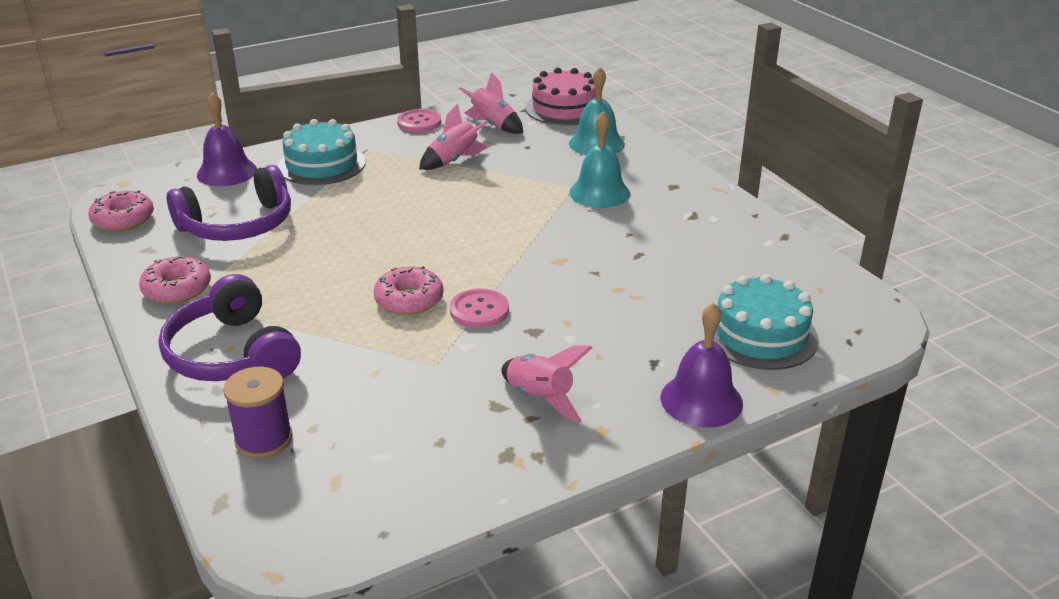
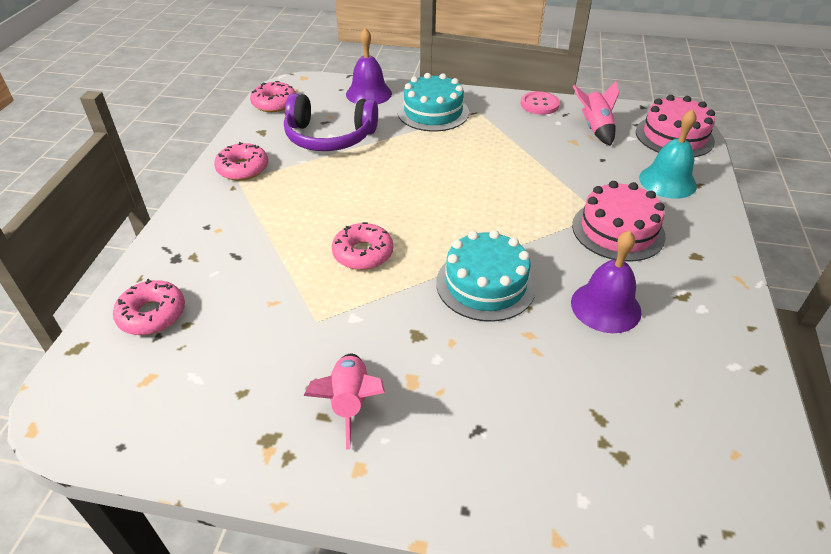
camera: 40 degrees right, 10 degrees up
(232, 354) = (213, 236): purple headphones -> none
(264, 439) = (152, 314): purple spool -> pink donut
(454, 161) = (529, 148): pink rocket -> none
(479, 310) = (399, 291): pink button -> none
(599, 192) = (618, 230): turquoise bell -> pink cake
(701, 400) = (475, 500): purple bell -> purple bell (605, 307)
(760, 335) = (611, 467): turquoise cake -> turquoise cake (485, 284)

